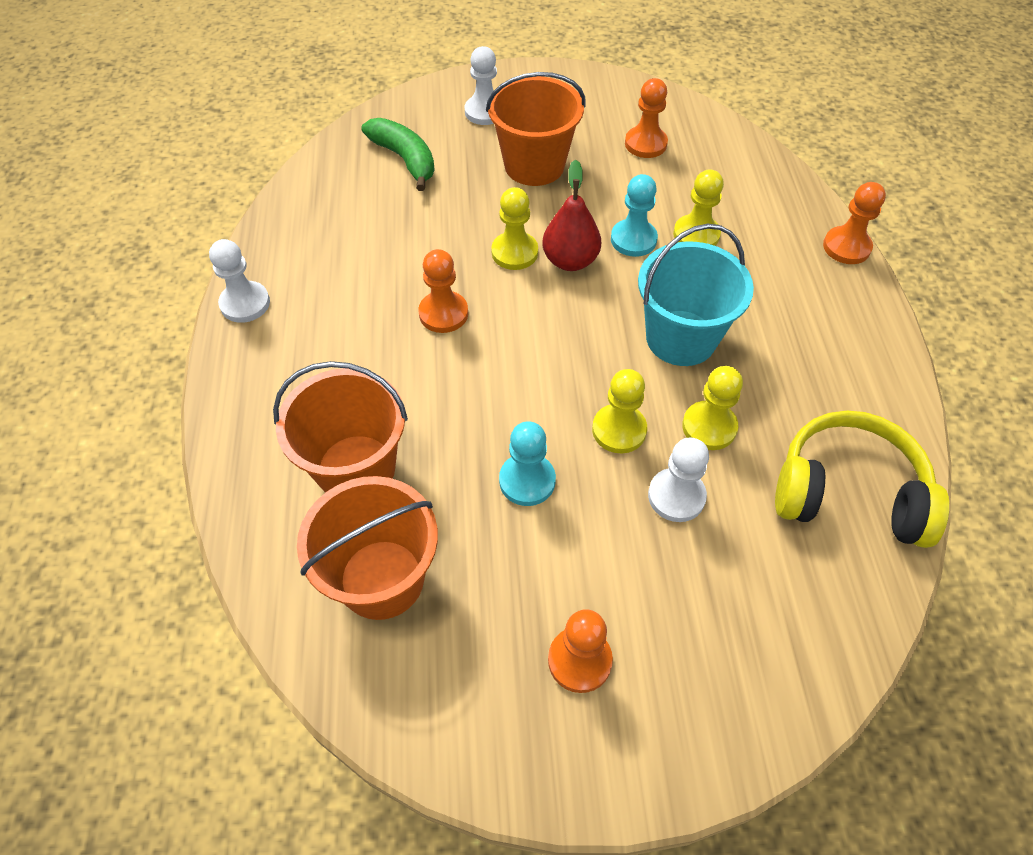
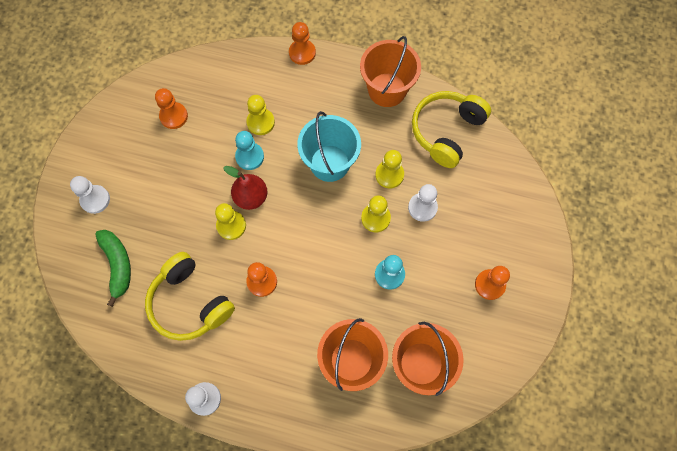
camera: 70 degrees left, 15 degrees up
(380, 244) = (190, 303): none -> yellow headphones
(405, 159) = (118, 265): green banana -> green banana turned 90 degrees clockwise
(534, 165) = (162, 187): orange bucket -> orange bucket (387, 90)

